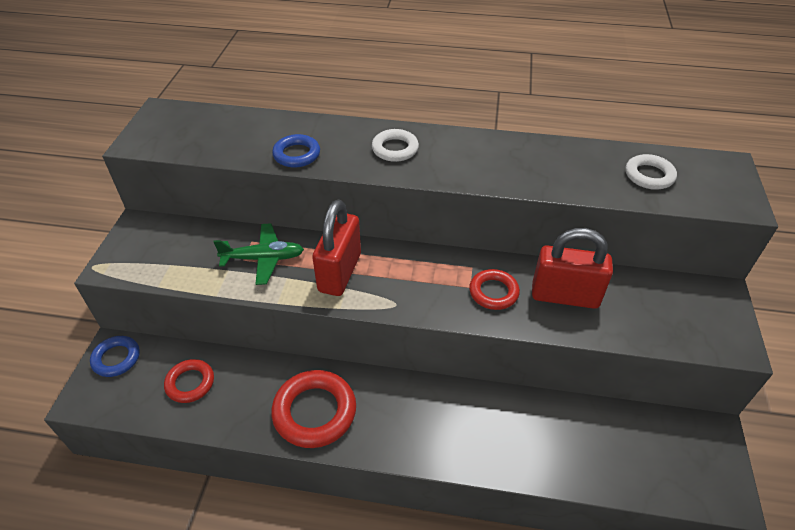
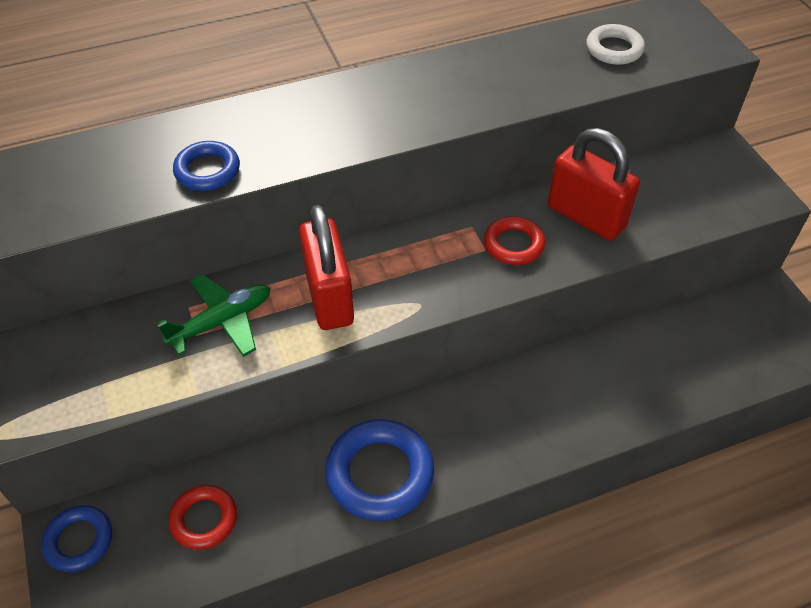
camera: 30 degrees left, 5 degrees up
(314, 412) = (380, 473): red ring -> blue ring
(395, 149) = (324, 118): white ring -> none
(565, 296) = (586, 216): red padlock -> red padlock turned 60 degrees clockwise

